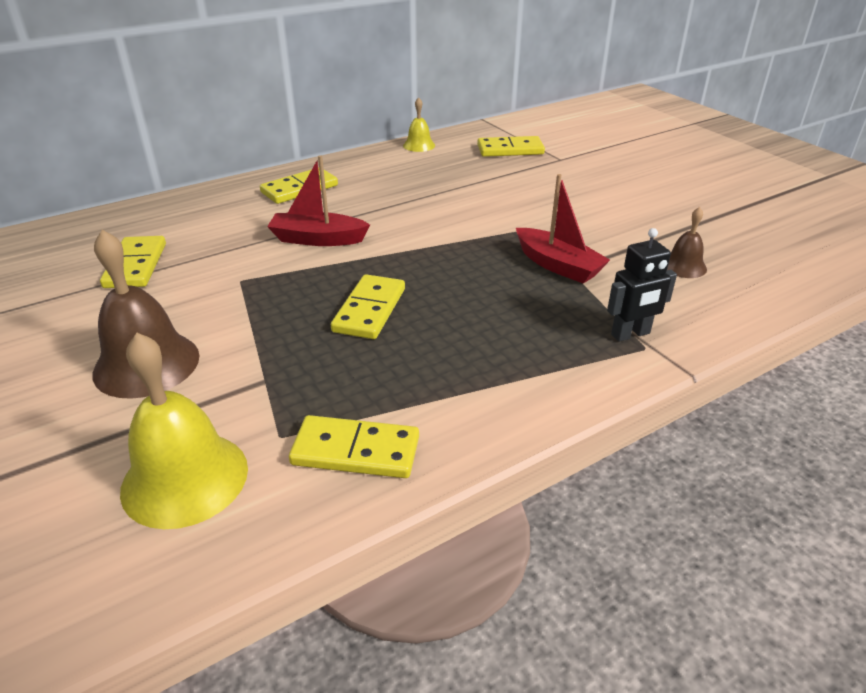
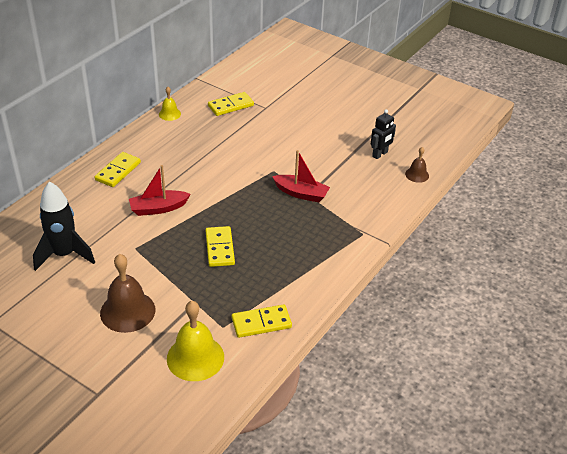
camera: 25 degrees left, 5 degrees up
(136, 265) = (64, 254): yellow domino -> black rocket
(630, 334) = (353, 228): black robot -> black robot (380, 154)
(684, 266) = (364, 178): brown bell -> brown bell (417, 174)

